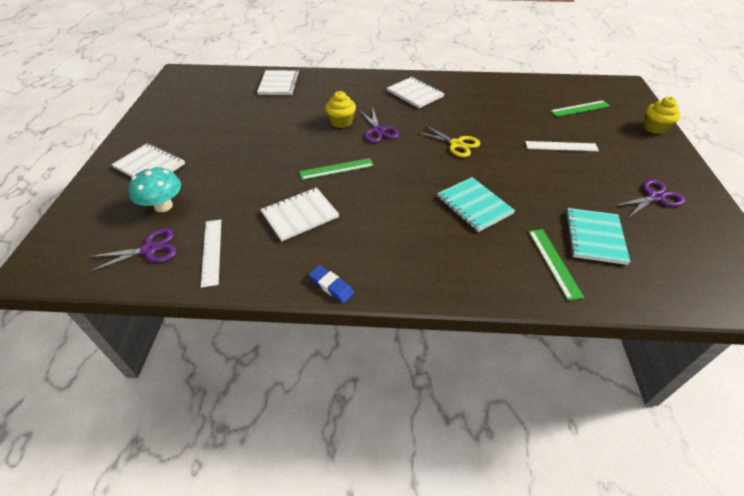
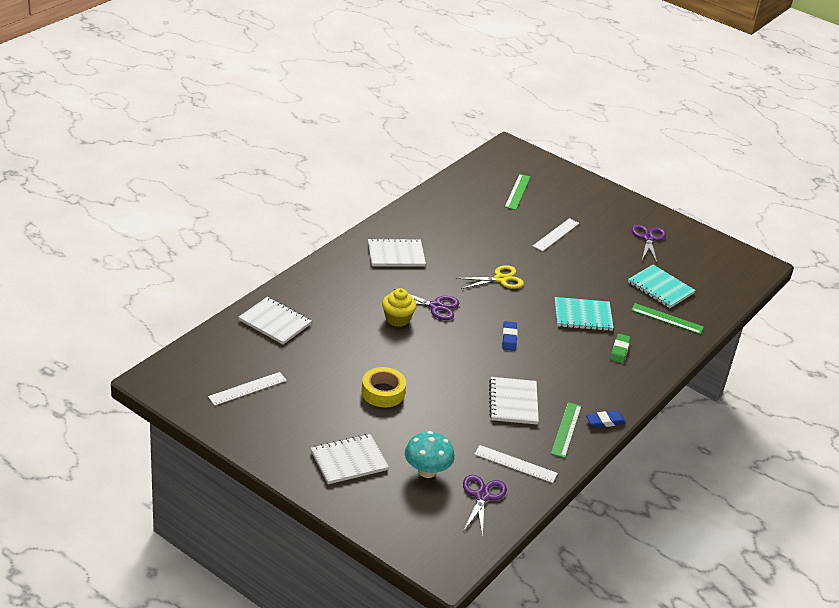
camera: 60 degrees left, 10 degrees down
(198, 101) = (247, 388): none -> white ruler
(246, 149) = (383, 392): none -> yellow tape
(336, 169) = (470, 356): green ruler -> green ruler (566, 429)
(385, 178) = (509, 338): none -> blue eraser
(455, 250) = (619, 350): none -> green eraser
(654, 128) = (578, 180): yellow cupcake -> none

